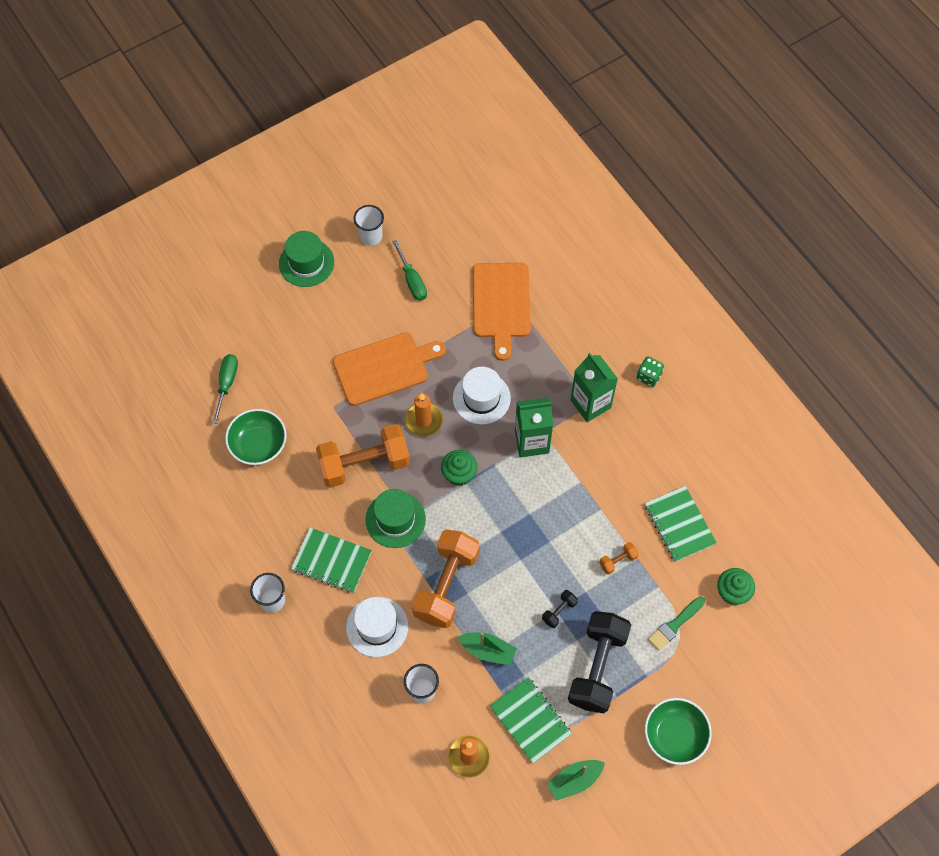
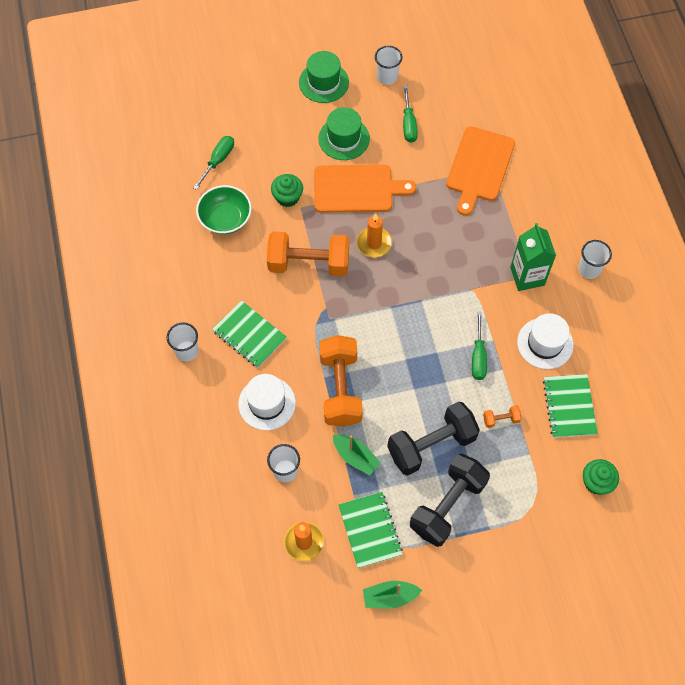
camera: 20 degrees right, 0 degrees up
(395, 519) = (317, 318): green hat -> green hat (344, 138)
(446, 585) = (340, 388): orange dumbbell -> orange dumbbell turned 45 degrees counterclockwise
(459, 474) = (387, 298): green cupcake -> green cupcake (287, 197)
(481, 398) = (431, 240): white hat -> white hat (545, 343)
(531, 442) = (462, 292): green carton -> none
(559, 611) = (431, 445): black dumbbell -> black dumbbell, size x2.41
(572, 503) = (478, 356): none -> green screwdriver
(649, 376) = (589, 269): green dice -> white cup
(674, 735) = (495, 590): green bowl -> none
(675, 624) = (532, 492): green brush -> none

